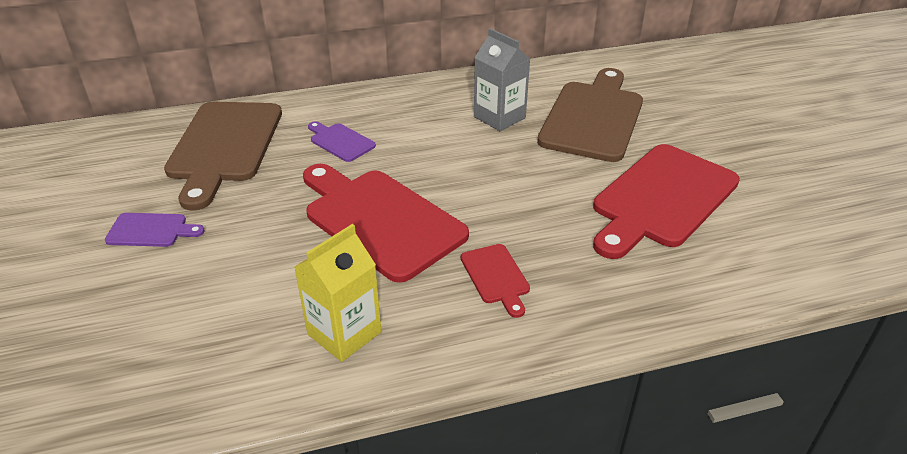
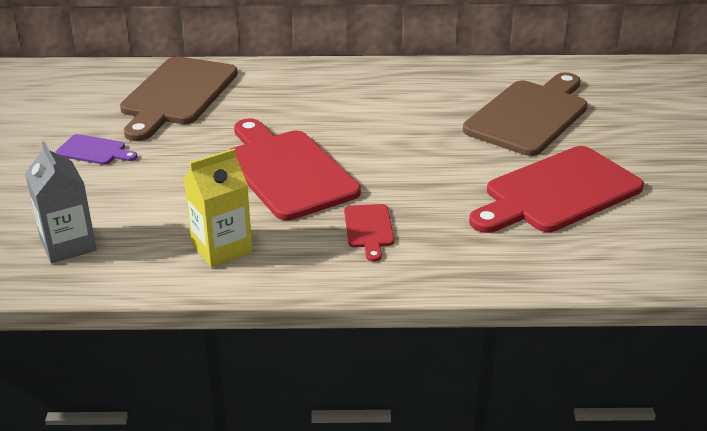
camera: 15 degrees right, 5 degrees down
(340, 141) = (280, 104): purple cutting board -> none
(499, 117) = (437, 103): grey carton -> grey carton (68, 245)

